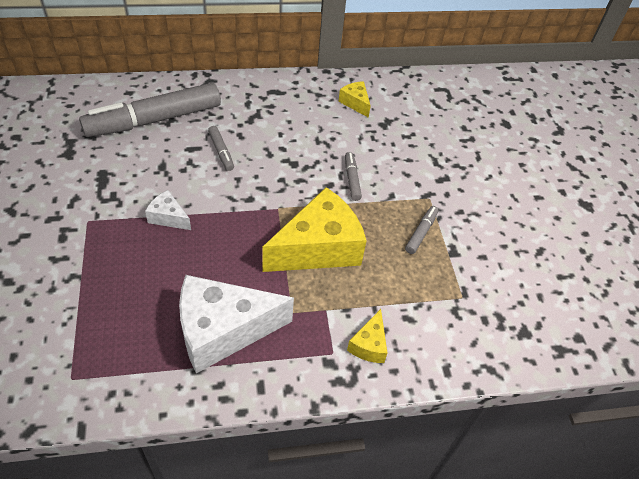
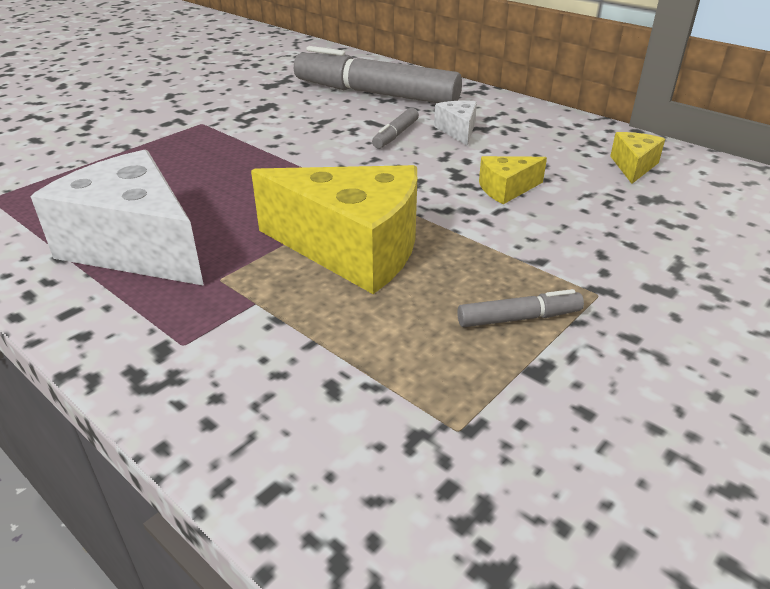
camera: 55 degrees right, 15 degrees down
(168, 217) = (261, 151): white cheese -> white cheese (458, 131)
(352, 179) = (507, 220): grey marker -> none
(369, 345) = (233, 371): yellow cheese -> yellow cheese (506, 189)

